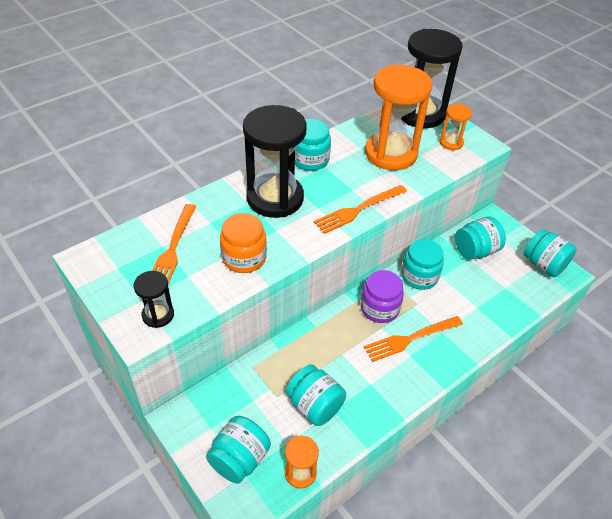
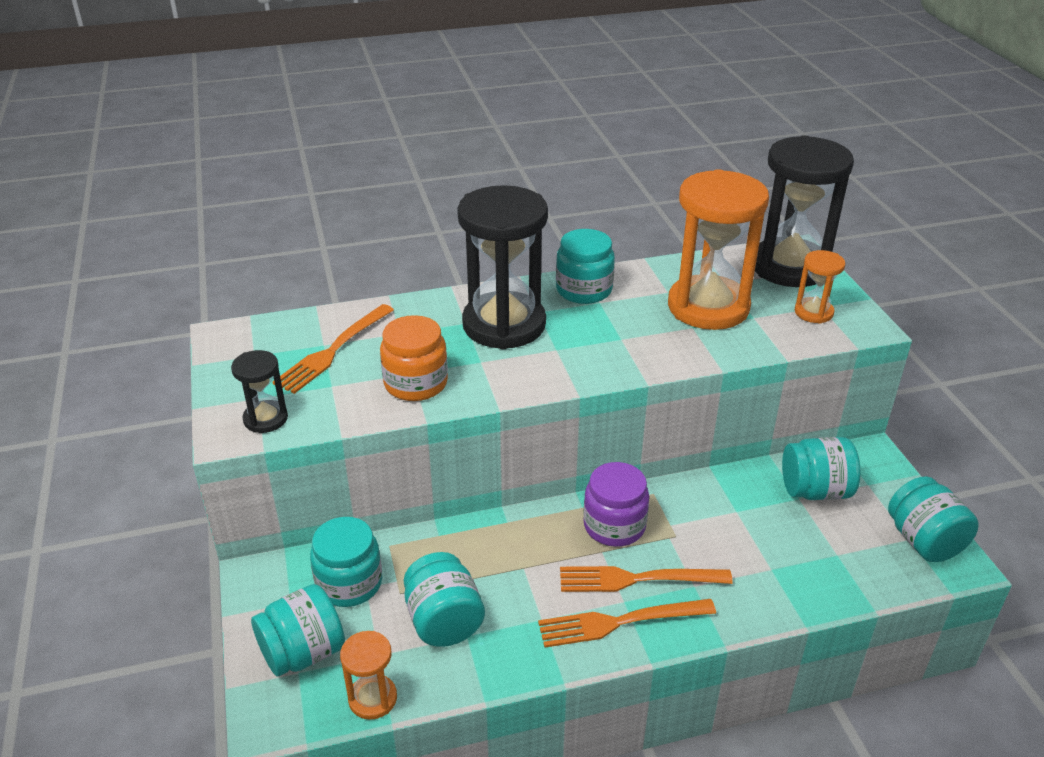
camera: 25 degrees right, 10 degrees down
(358, 210) = (612, 365): orange fork -> orange fork (620, 622)
(419, 276) = (701, 501): turquoise jar -> turquoise jar (349, 583)

